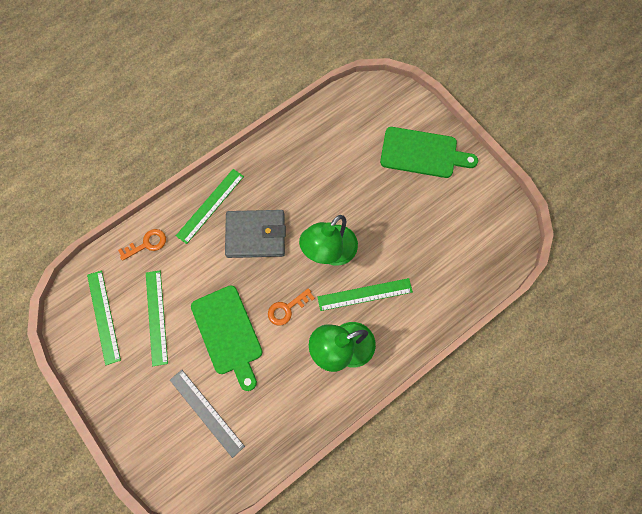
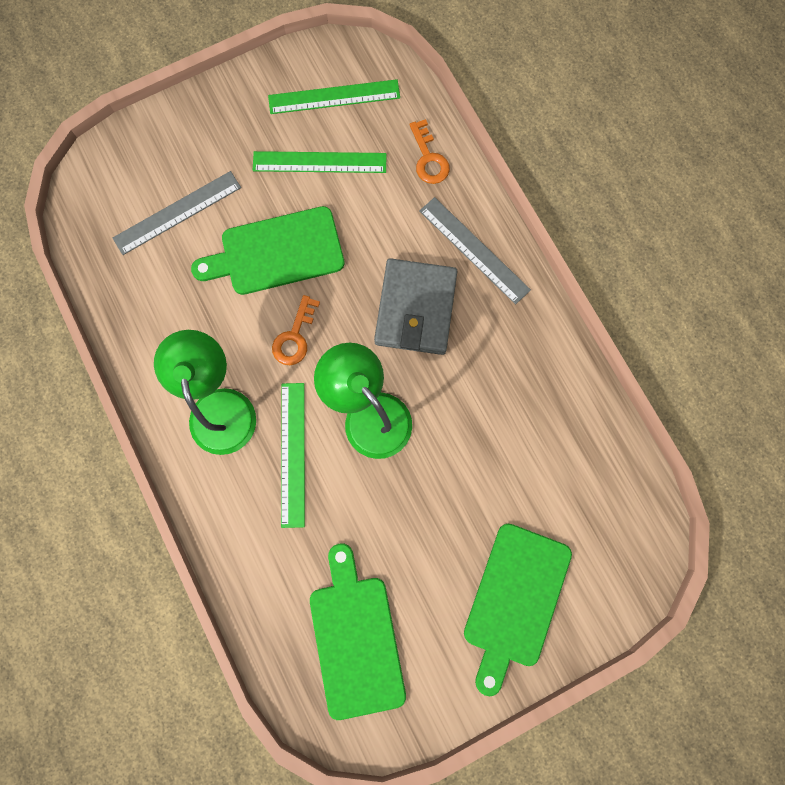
camera: 100 degrees right, 5 degrees up
(210, 205) = (474, 250): green ruler -> grey ruler
(287, 309) = (294, 337): orange key -> orange key turned 135 degrees counterclockwise
(466, 236) = (356, 638): none -> green cutting board

